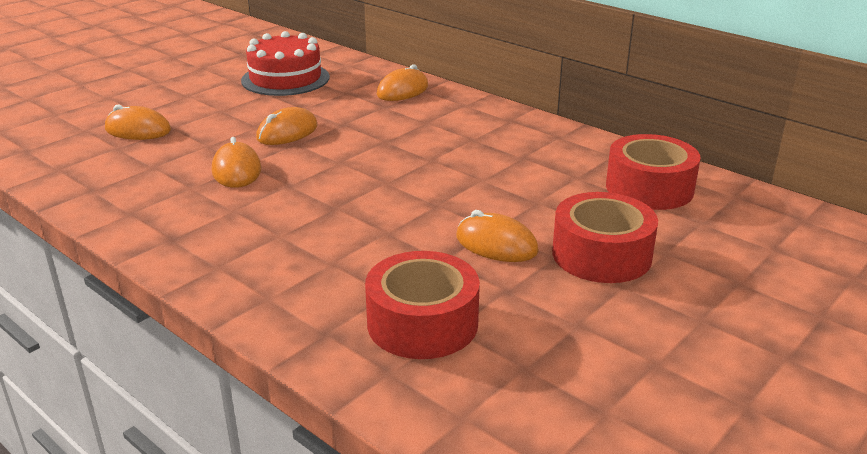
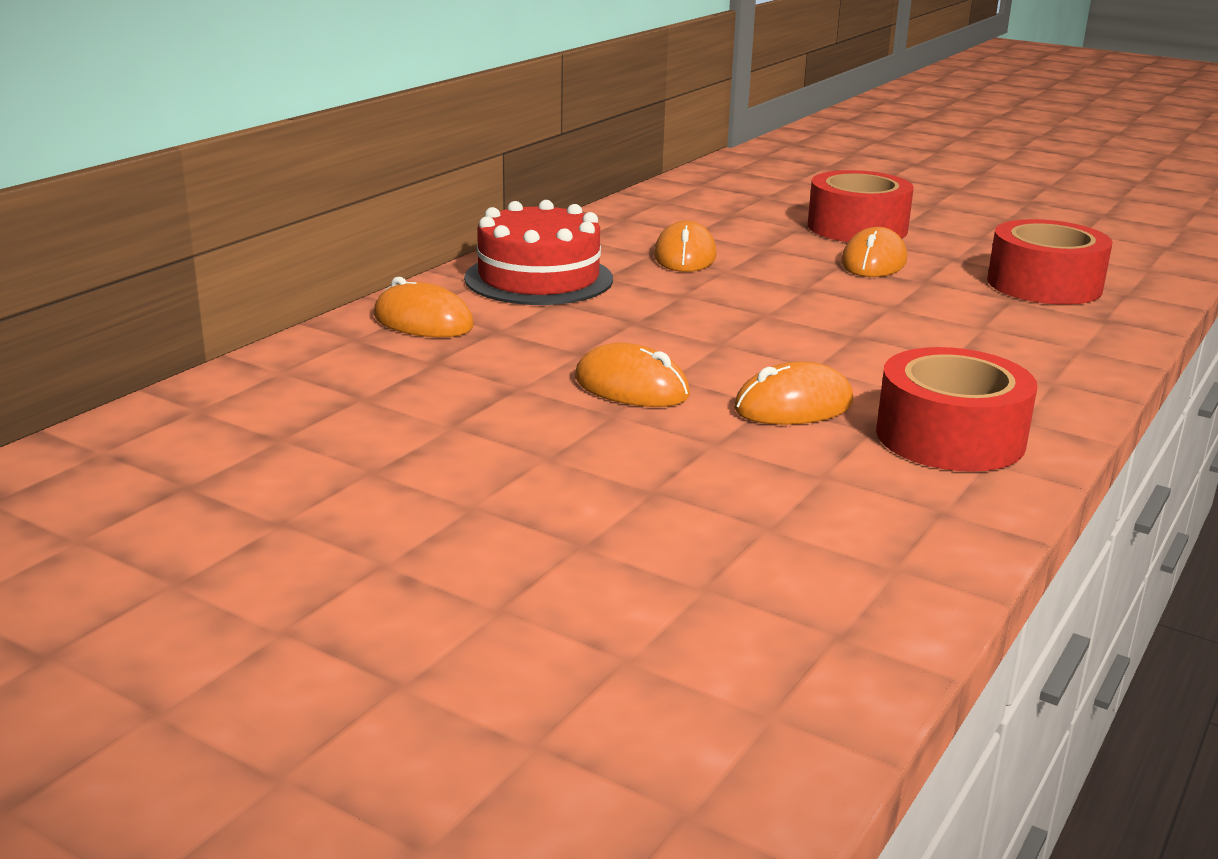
camera: 100 degrees left, 5 degrees down
(138, 130) = (678, 523): orange mouse -> orange mouse (684, 256)
(285, 79) = (364, 418): red cake -> red cake (539, 278)
(649, 188) = (701, 208): red tape -> red tape (950, 437)

